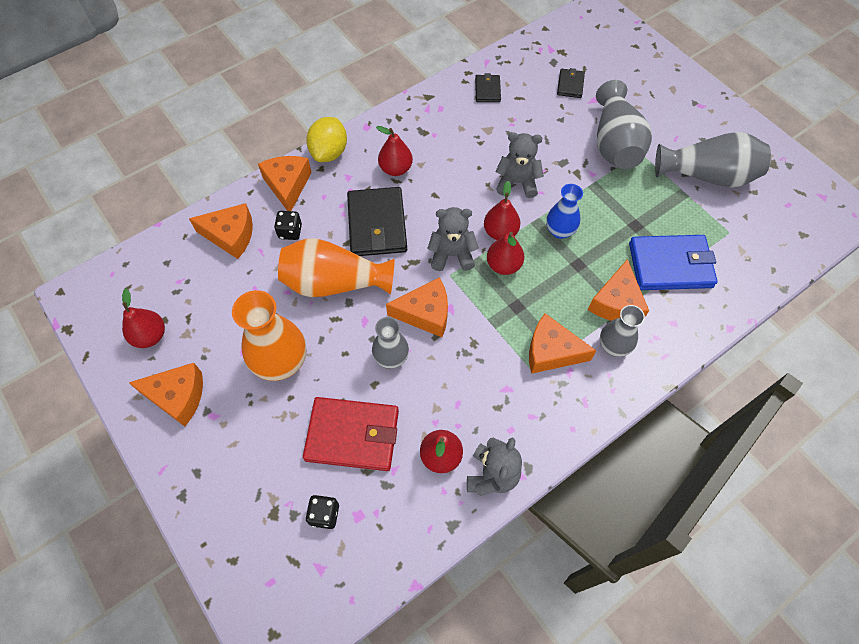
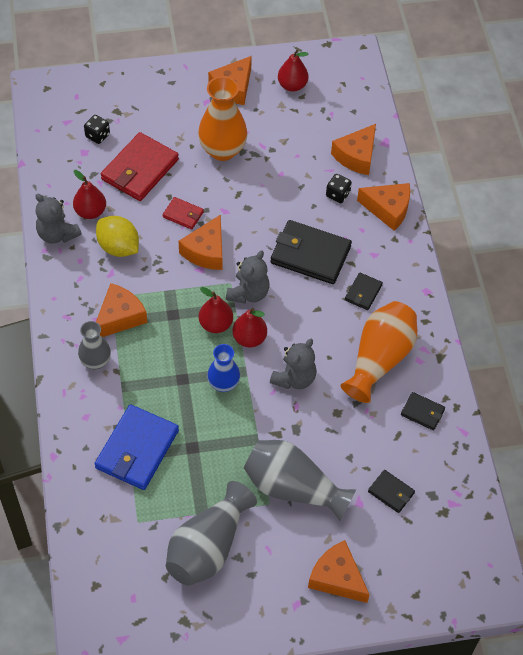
camera: 115 degrees right, 5 degrees down
(329, 152) = (410, 252): yellow lemon -> yellow lemon (118, 247)
(334, 283) = (270, 205): orange vase -> orange vase (379, 359)
(391, 357) = (183, 214): grey vase -> red wallet
(396, 169) = (363, 293): red pear -> black wallet
(616, 302) = (130, 386): orange cheese -> orange cheese (337, 578)

